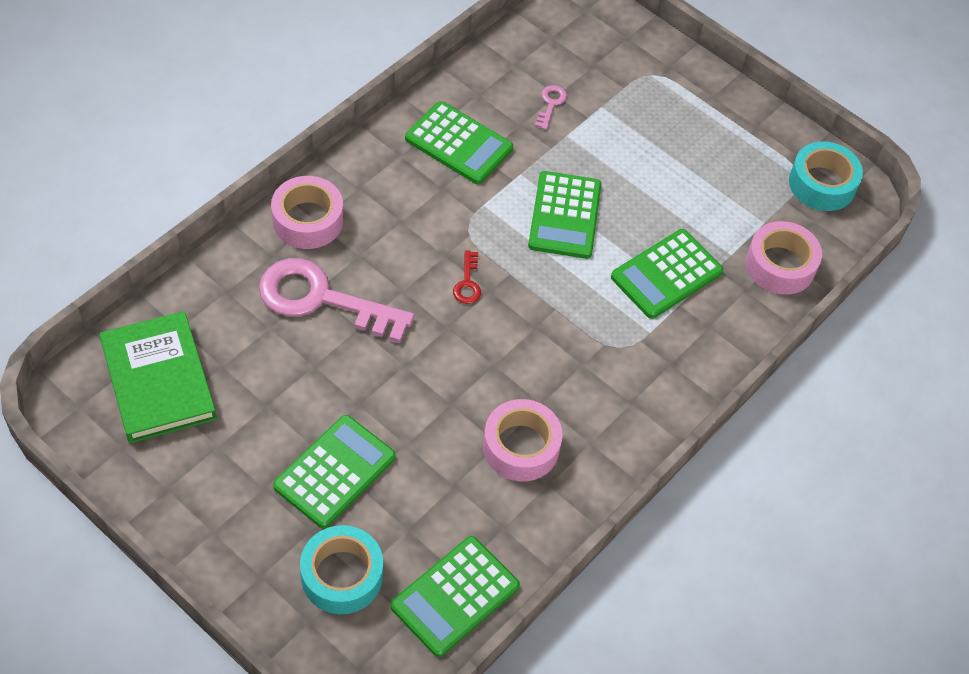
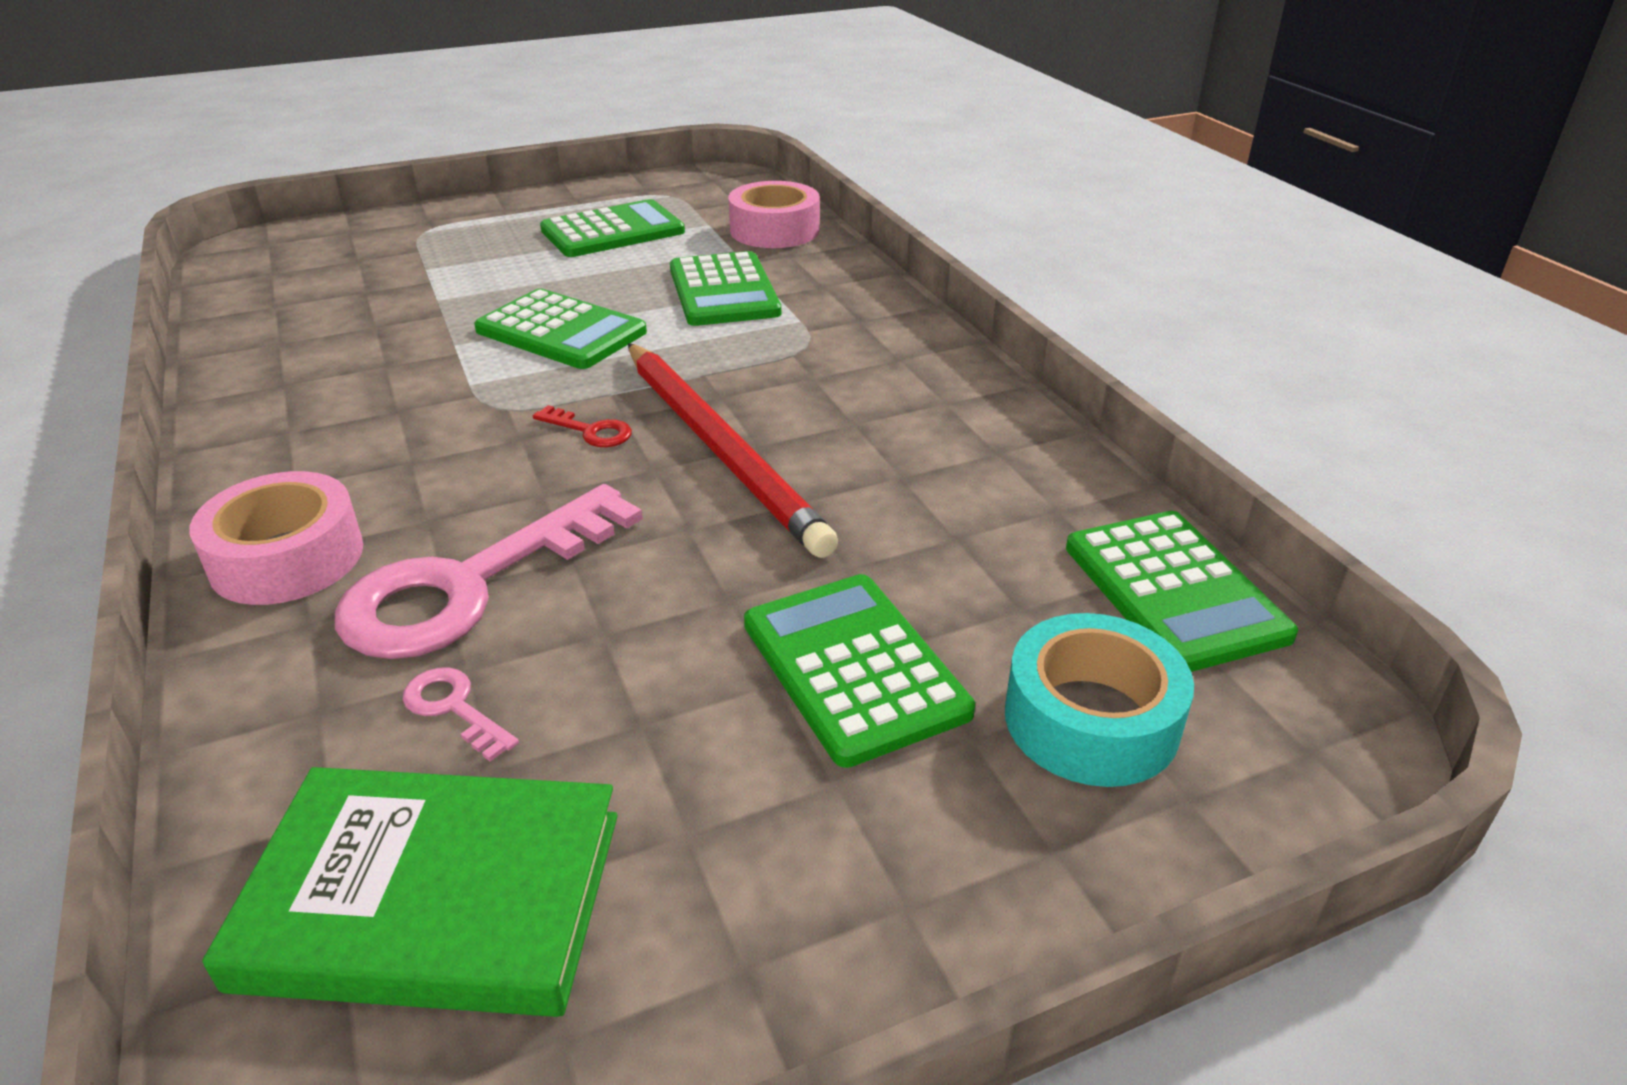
camera: 60 degrees left, 20 degrees down
(459, 143) = (339, 377): green calculator -> green calculator (612, 231)
(481, 349) = (720, 449): none -> red pencil
(521, 447) = (919, 458): pink tape -> none
(550, 104) = (373, 298): pink key -> pink key (454, 708)
(822, 184) = (690, 188): turquoise tape -> none

